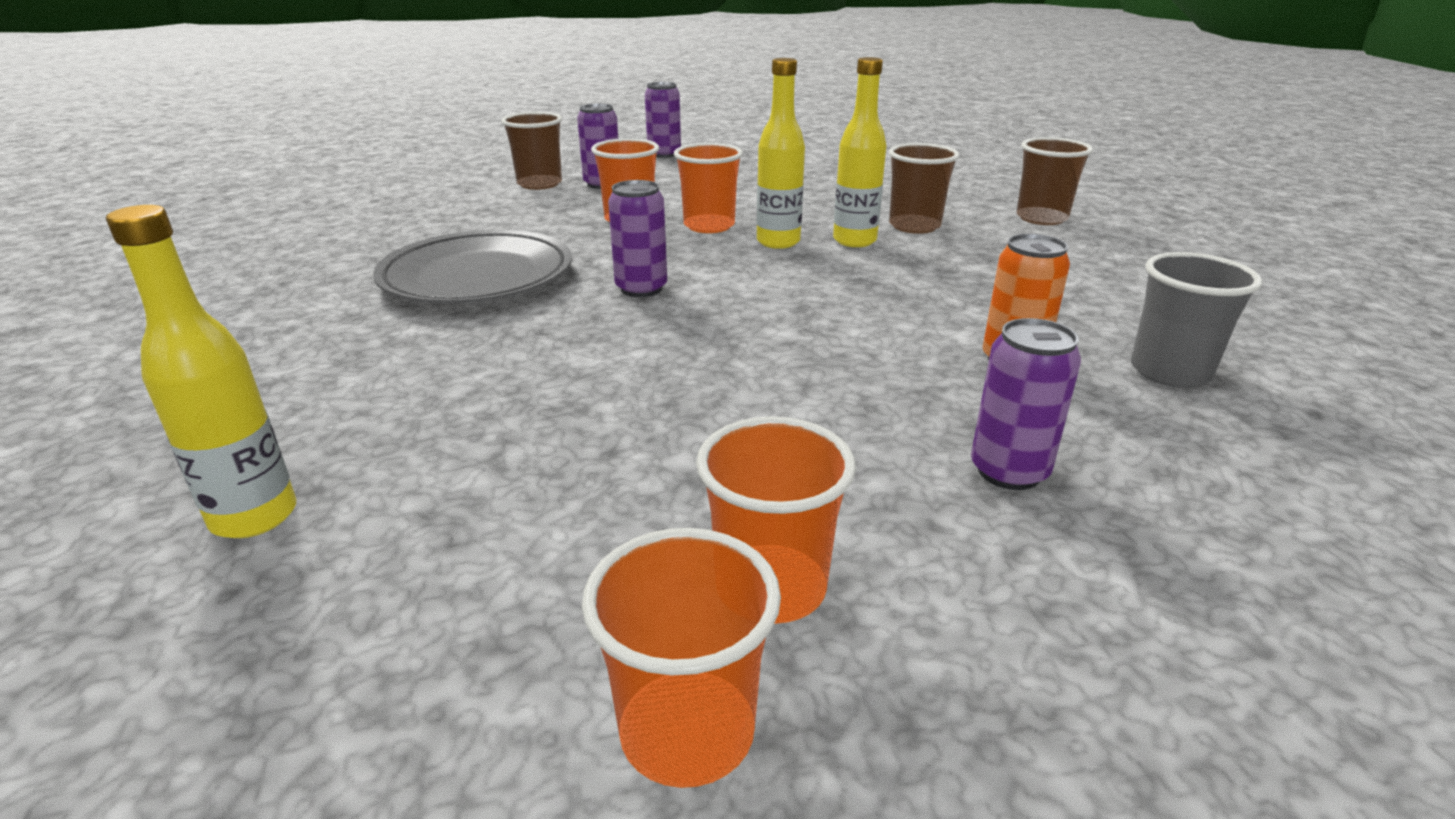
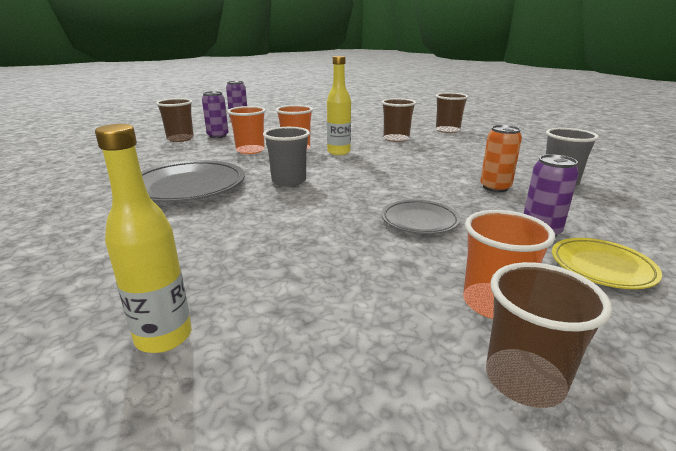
camera: 20 degrees left, 5 degrees down
(641, 289) = (289, 181): purple can -> grey cup
(687, 732) = (524, 380): orange cup -> brown cup
(793, 405) = (419, 221): none -> grey plate
(854, 241) = (375, 148): yellow bottle -> none
(1058, 571) = (601, 267): none -> yellow plate

